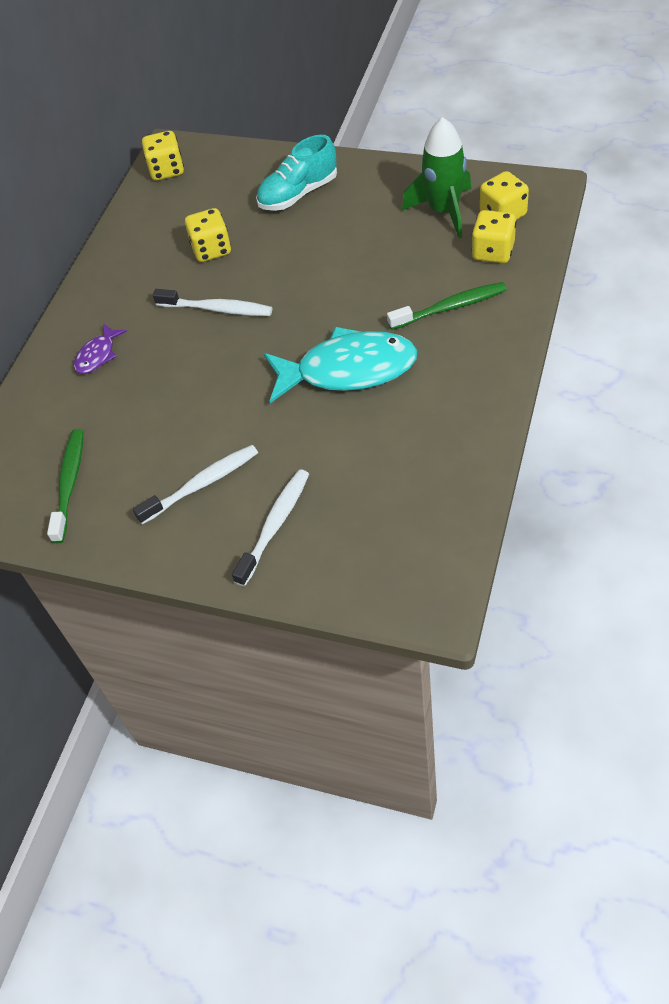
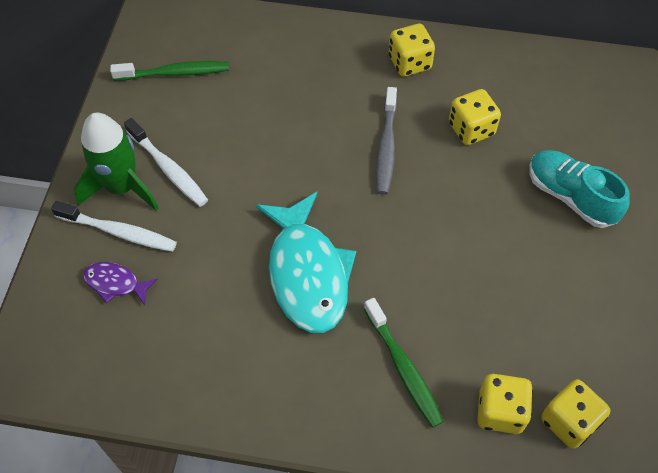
camera: 75 degrees right, 5 degrees up
(98, 355) = (321, 64): purple fish -> purple fish (115, 283)
(167, 170) = (588, 71): yellow dice -> yellow dice (409, 63)
(217, 309) = (386, 147): white toothbrush -> grey toothbrush
(444, 211) = (564, 352): green rocket -> green rocket (122, 187)

